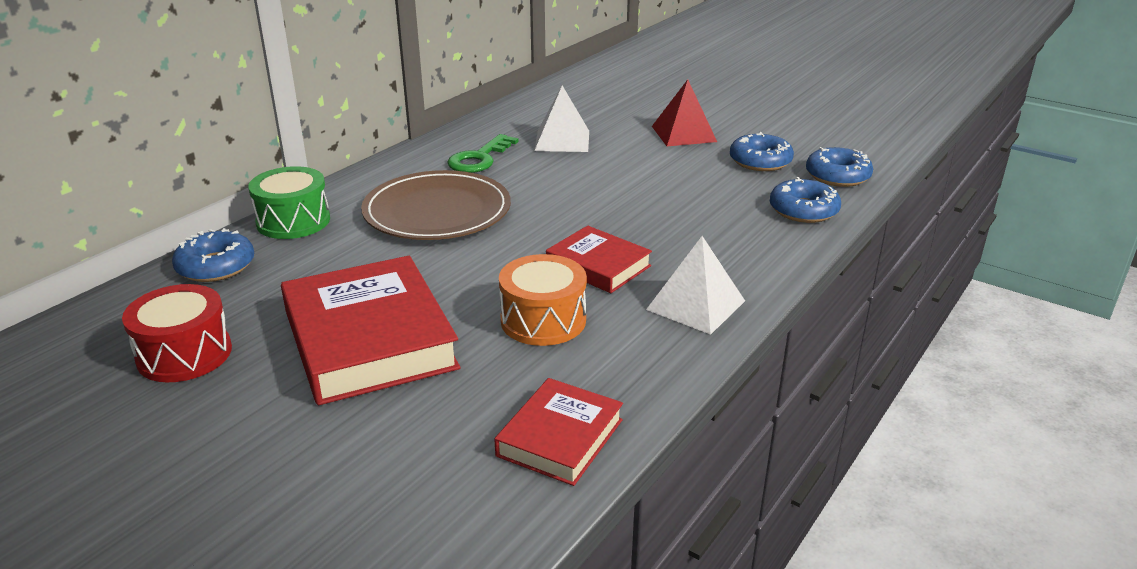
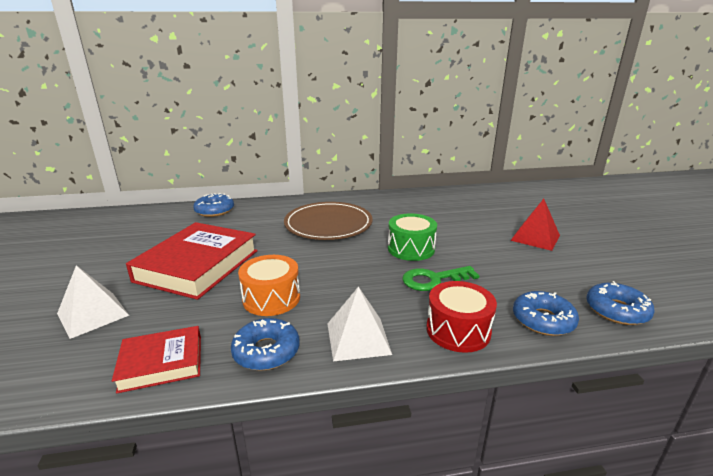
camera: 45 degrees right, 5 degrees down
(184, 354) = (143, 238): red drum -> red drum (458, 330)
(293, 221) = (270, 205): green drum -> green drum (411, 249)
(479, 159) = (392, 208): green key -> green key (433, 280)
(562, 140) = (451, 215): white pyramid -> white pyramid (93, 314)
(598, 265) = (349, 286): red book -> none
(760, 161) = (564, 274): blue donut -> blue donut (266, 351)

